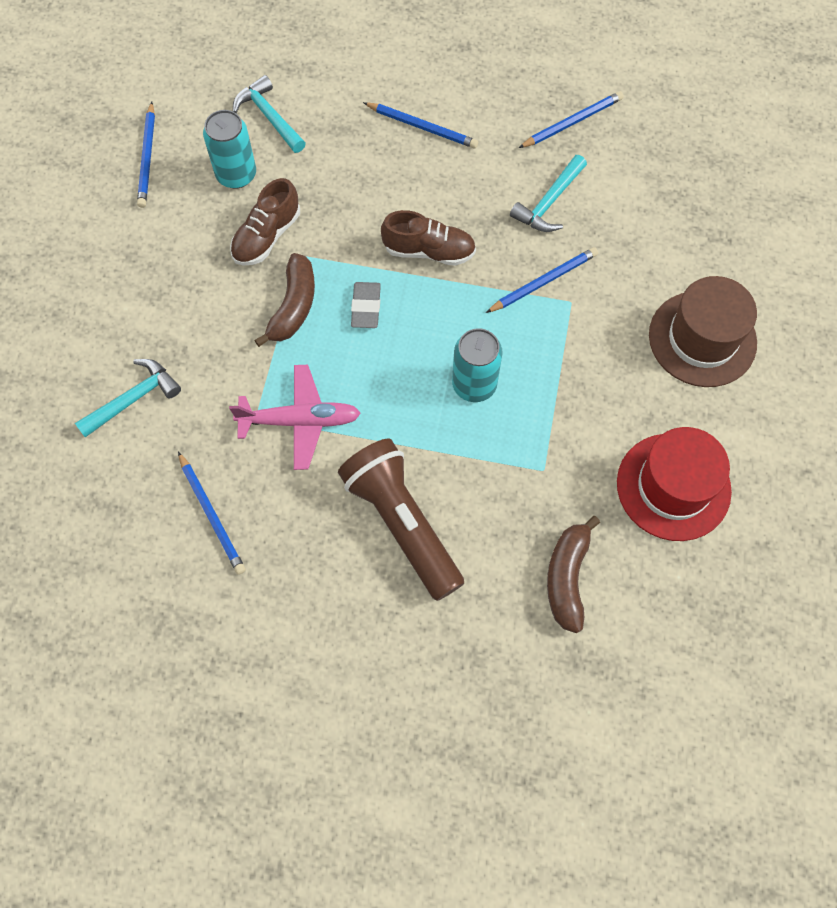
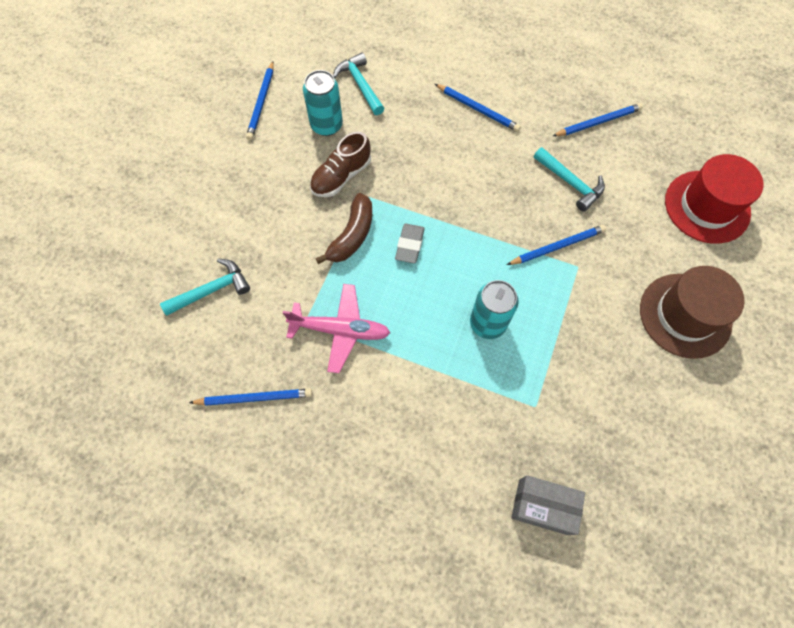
camera: 10 degrees right, 0 degrees up
(212, 515) = (254, 397): blue pencil -> blue pencil turned 75 degrees counterclockwise
(401, 524) = (408, 433): brown flashlight -> none
(429, 251) = (467, 207): brown shoe -> none
(549, 202) = (570, 183): turquoise hammer -> turquoise hammer turned 90 degrees counterclockwise
(567, 577) = (543, 506): brown banana -> grey box
(673, 486) = (645, 440): red hat -> red hat (707, 206)

